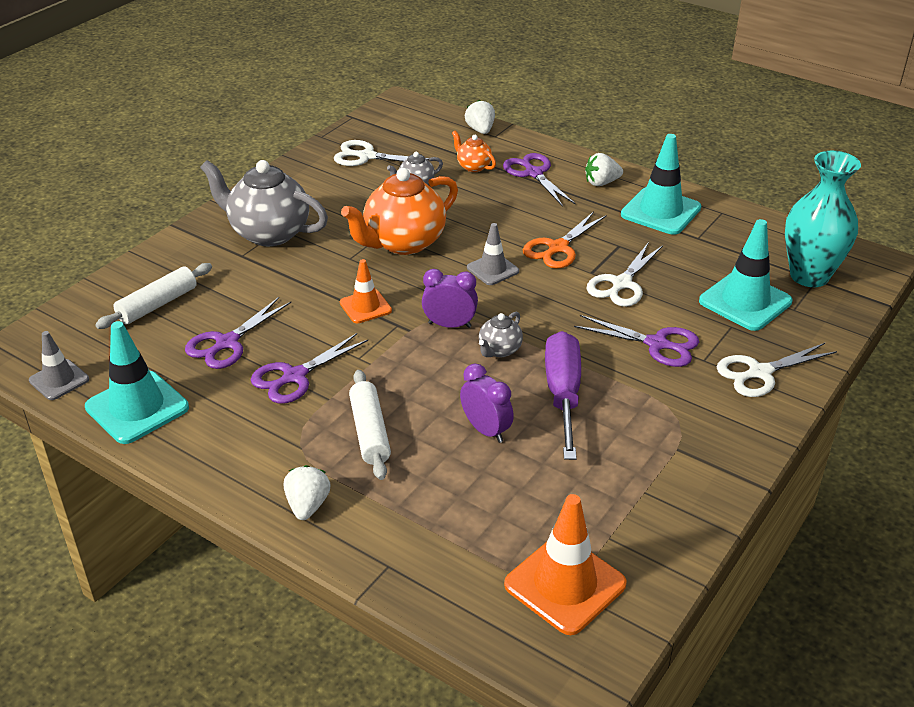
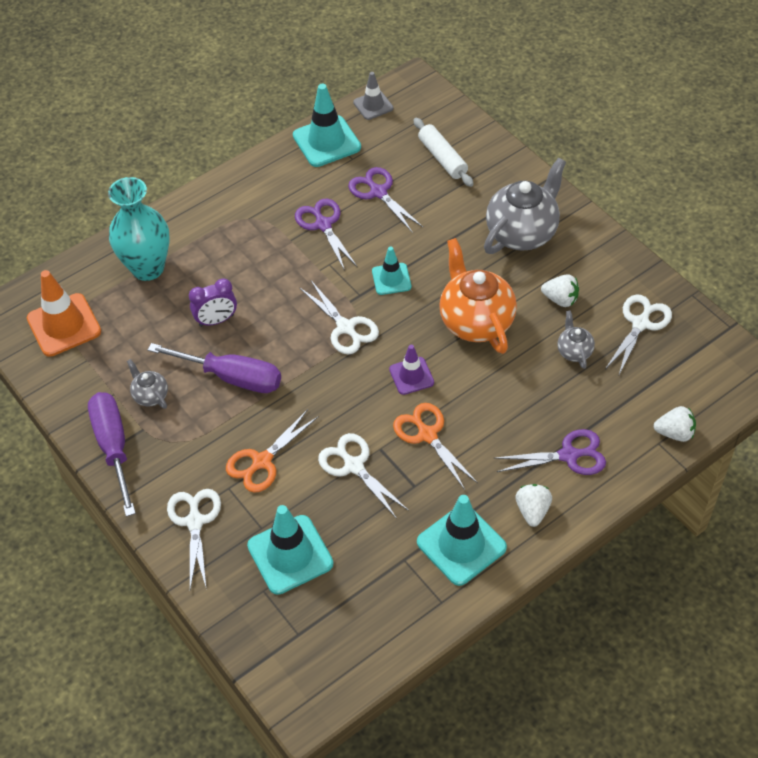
camera: 110 degrees right, 15 degrees up
(307, 505) = (194, 214): white strawberry -> white strawberry (560, 299)
(365, 307) = (391, 279): orange traffic cone -> turquoise traffic cone
(369, 432) = (245, 256): white rolling pin -> none
(449, 325) = (346, 327): purple clock -> white scissors
(473, 166) = (597, 407): orange teapot -> none
(492, 269) = (411, 376): grey traffic cone -> purple traffic cone
(499, 350) = (301, 352): grey teapot -> grey teapot (150, 395)
(657, 344) = (262, 461): purple scissors -> orange scissors
(717, 466) = (114, 447): none -> purple screwdriver
(809, 276) = (306, 630): turquoise vase -> turquoise vase (148, 268)

